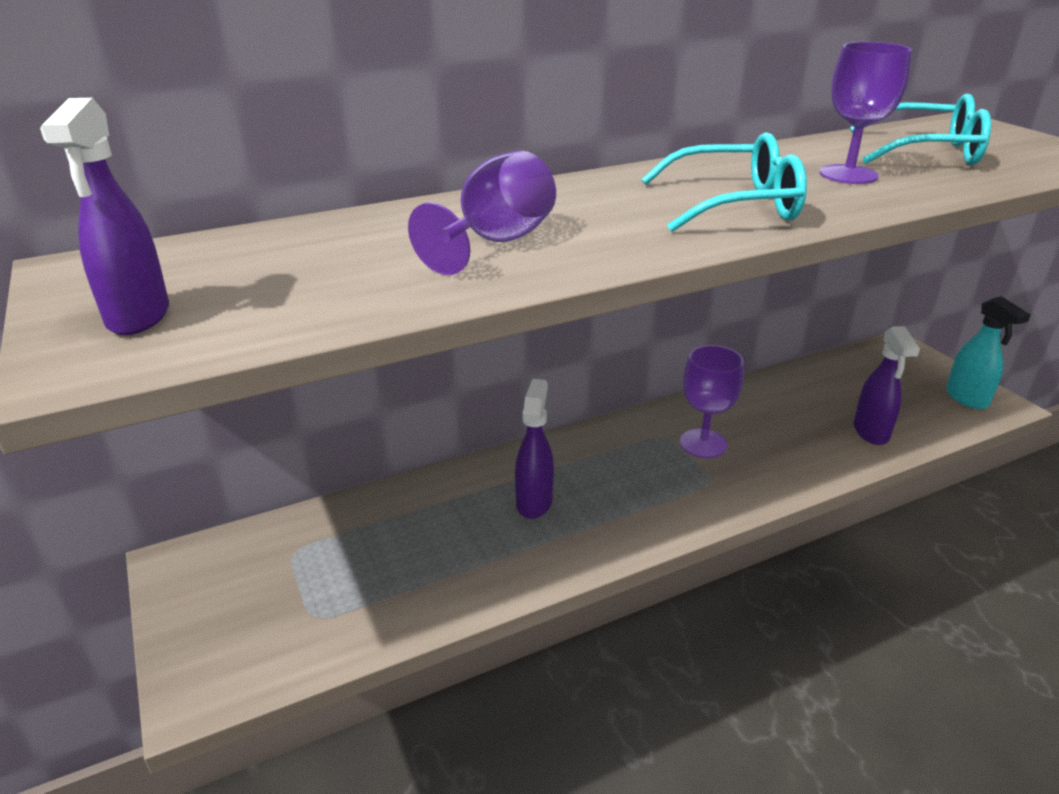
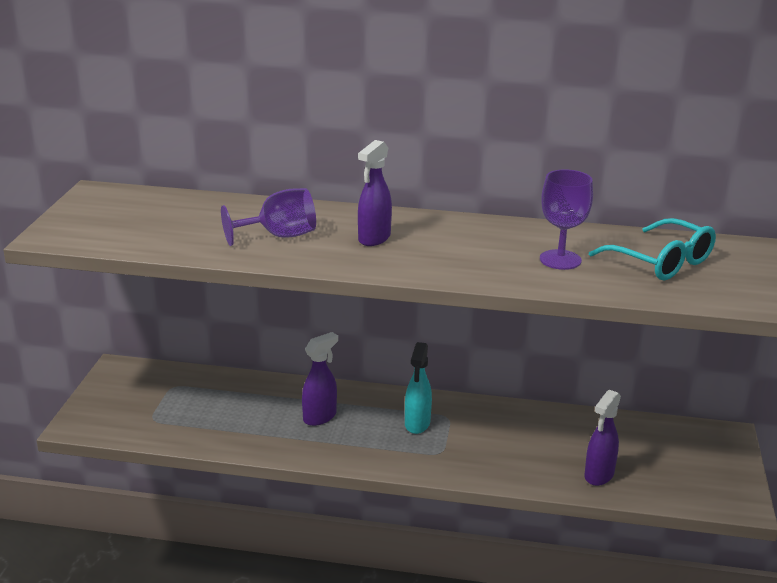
camera: 35 degrees right, 5 degrees down
(138, 317) = (90, 223): purple spray bottle -> purple spray bottle (374, 239)
(703, 443) = (467, 431): purple goblet -> none
(735, 205) = (443, 256): turquoise glasses -> none
(967, 398) = (719, 489): turquoise spray bottle -> turquoise spray bottle (417, 424)

